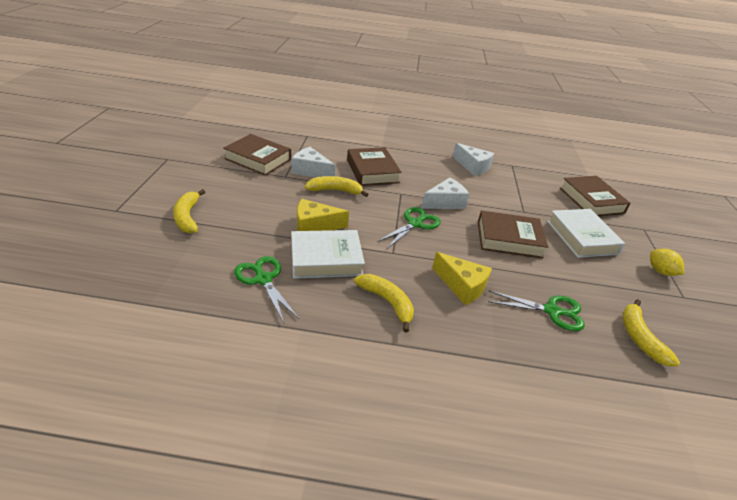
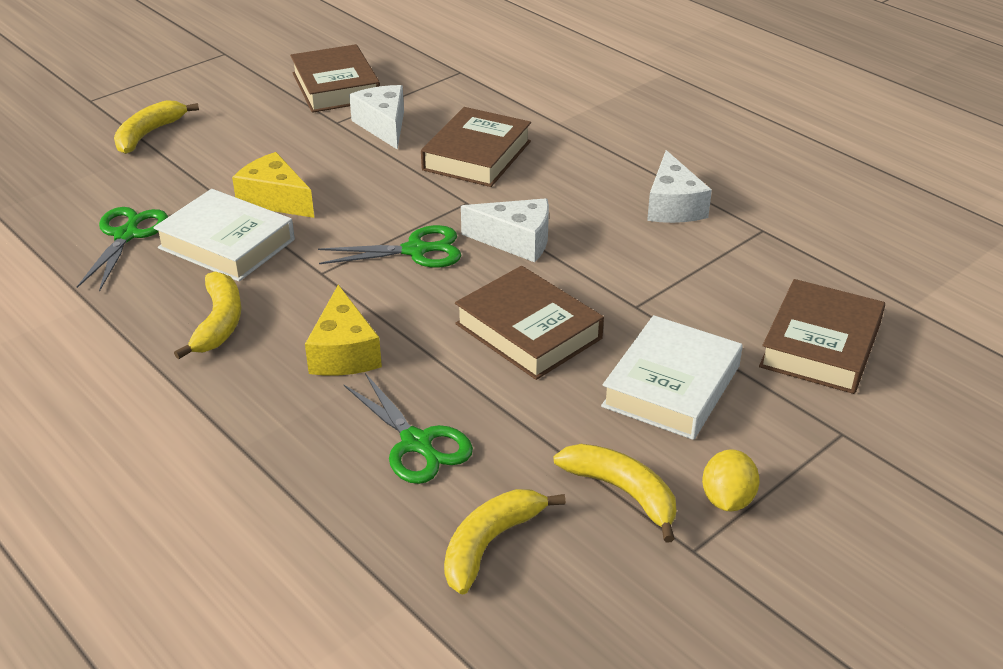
camera: 45 degrees right, 0 degrees up
(335, 191) = (374, 164): yellow banana -> yellow banana (622, 492)

